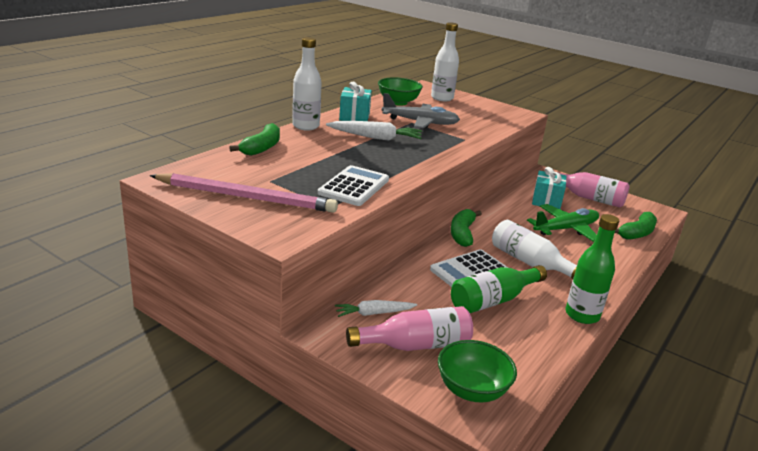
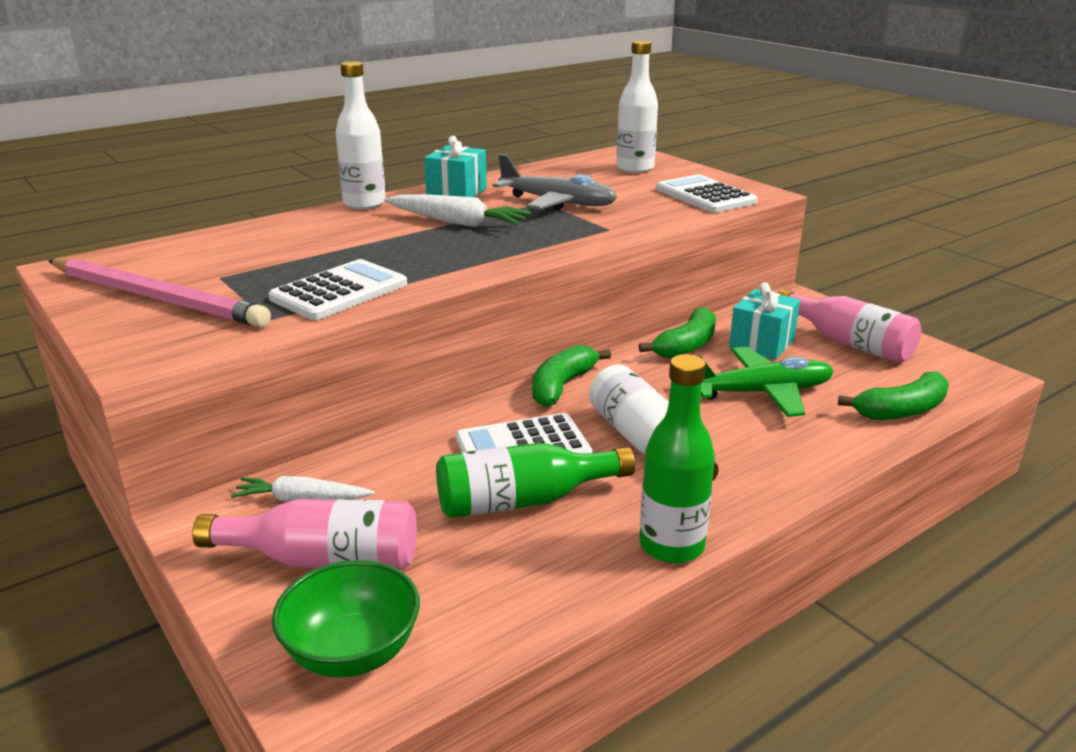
camera: 20 degrees right, 0 degrees up
(261, 148) = (262, 231): green banana -> green banana (686, 346)
(398, 102) = (552, 174): green bowl -> none
(496, 116) = (705, 196): none -> white calculator

